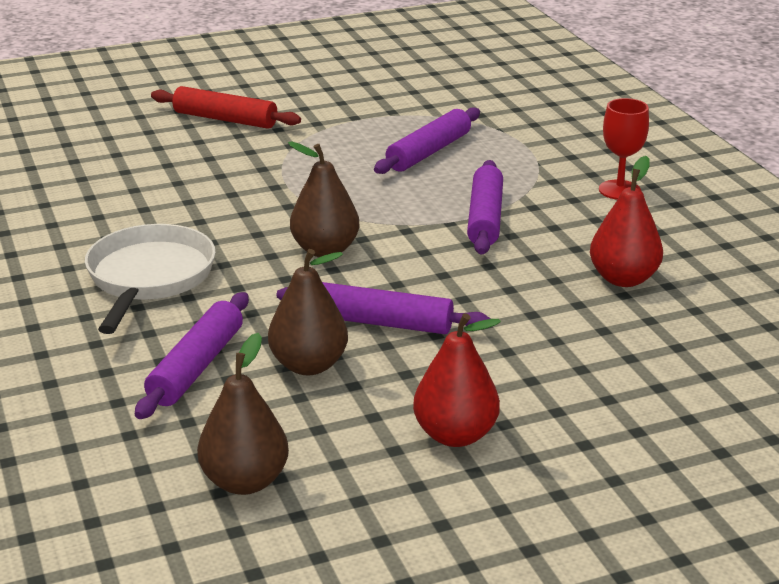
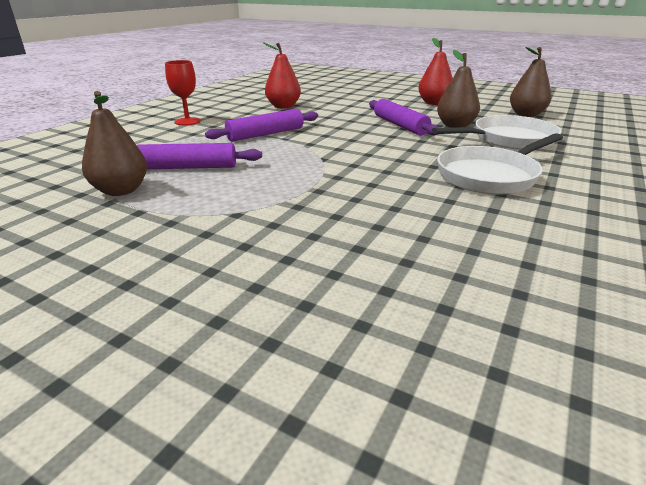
camera: 130 degrees left, 0 degrees up
(196, 366) = (508, 139): purple rolling pin -> white pan
(225, 119) = (213, 272): red rolling pin -> none
(325, 250) = (367, 151): brown pear -> brown pear (121, 190)

